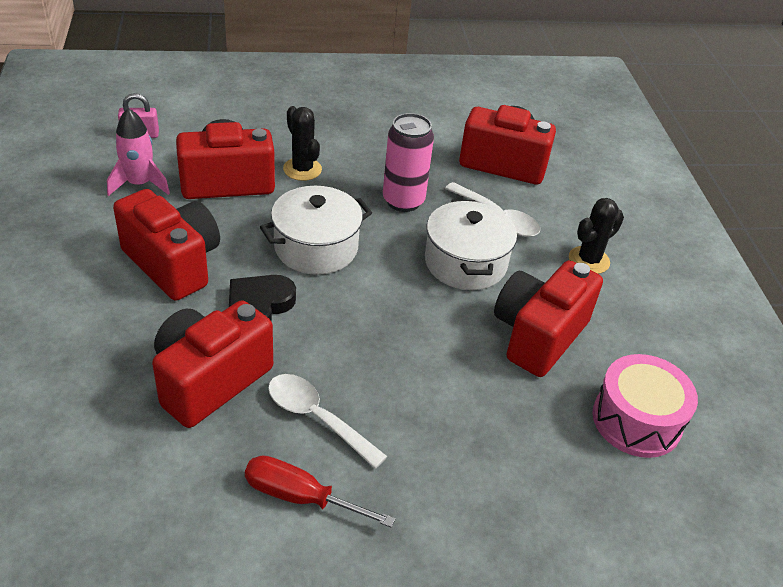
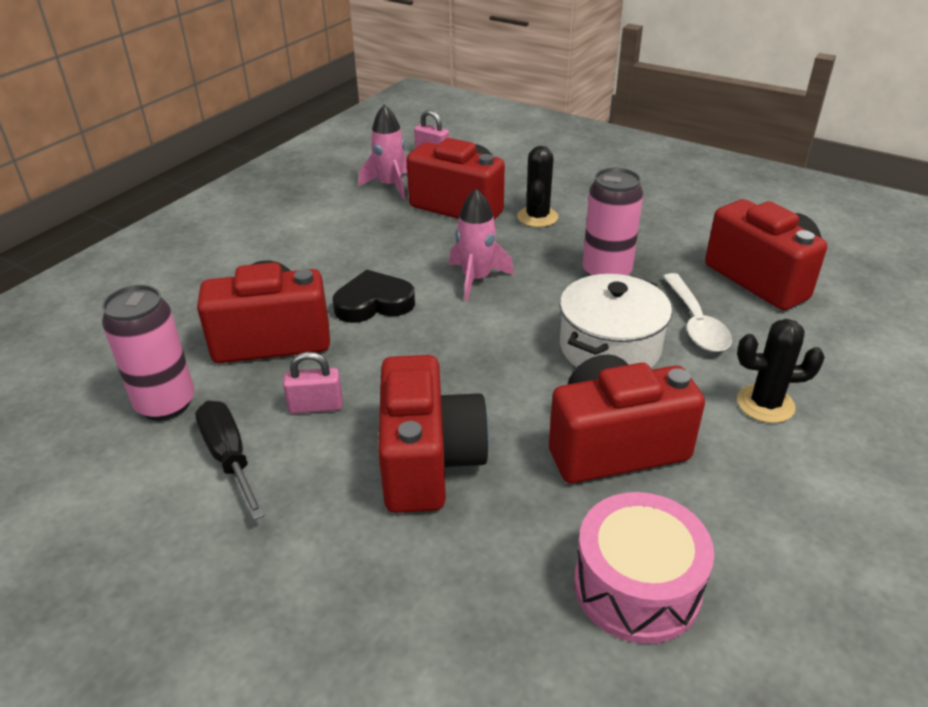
camera: 45 degrees right, 5 degrees down
(173, 263) = (347, 247): red camera -> red camera (429, 461)
(190, 487) = (166, 404): none -> pink can
(300, 497) = (229, 457): red screwdriver -> black screwdriver
(316, 247) = (476, 279): white pot -> pink rocket
(317, 418) = (316, 406): white spoon -> pink padlock

